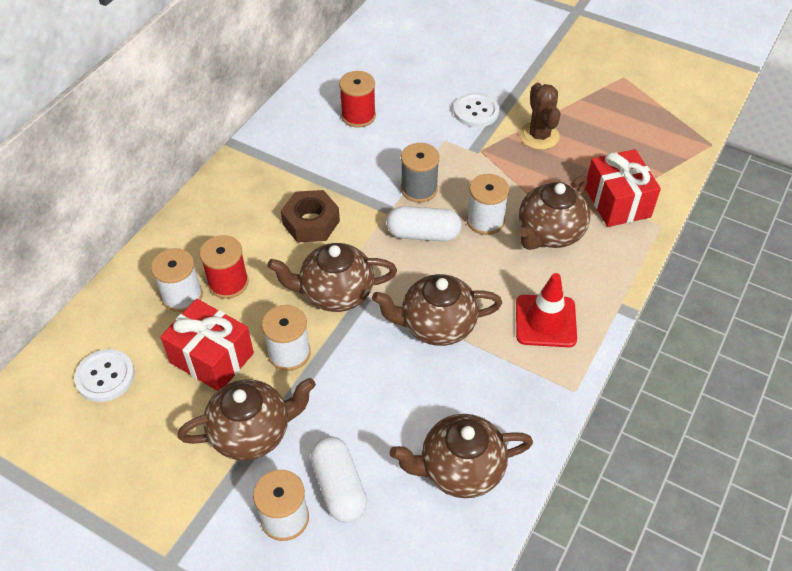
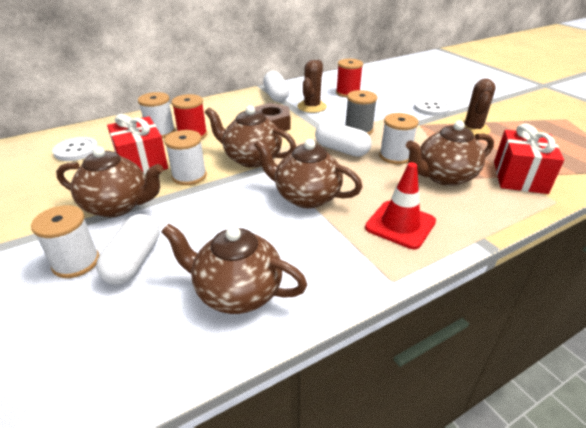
camera: 30 degrees right, 15 degrees down
(270, 158) = (276, 96): none -> white capsule
(334, 164) = (312, 107): none -> brown cactus

